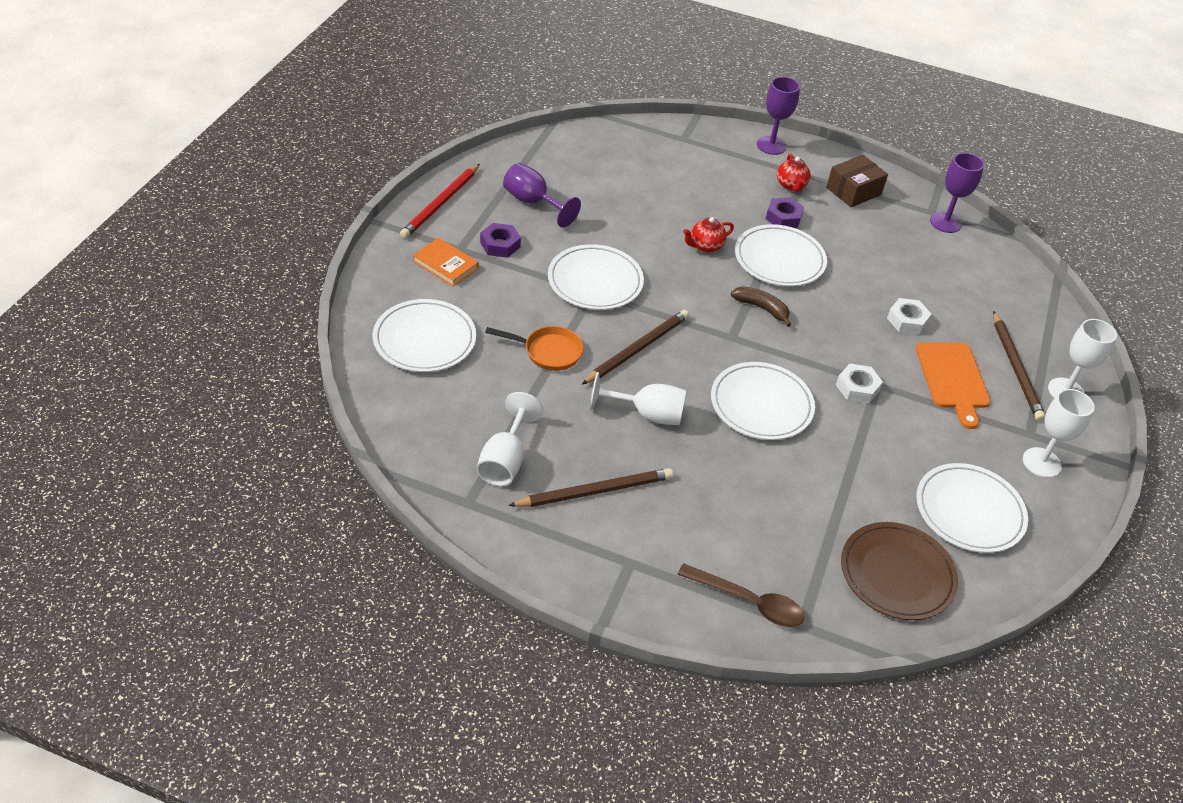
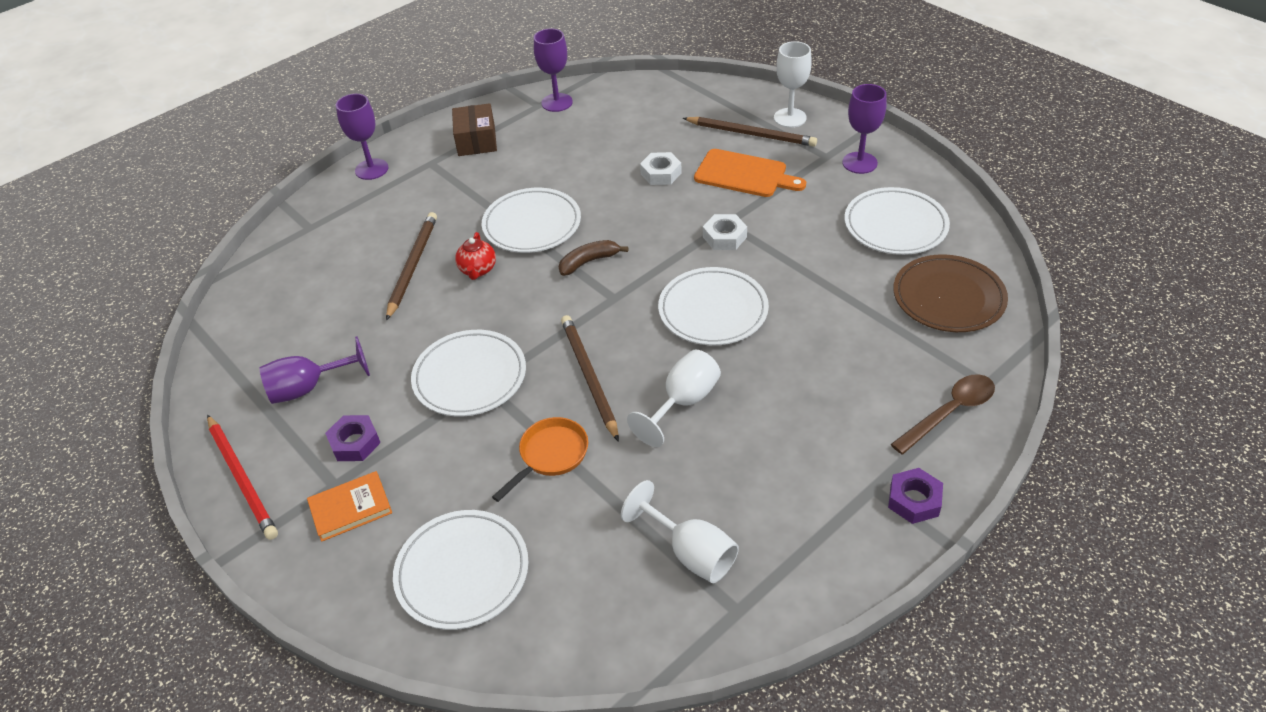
camera: 55 degrees left, 0 degrees up
(595, 491) = (768, 484): brown pencil -> brown pencil (412, 266)
(783, 217) = (477, 200): purple nut -> purple nut (914, 500)
(791, 185) = (438, 178): red teapot -> none
(1041, 462) = (859, 163): white goblet -> purple goblet

